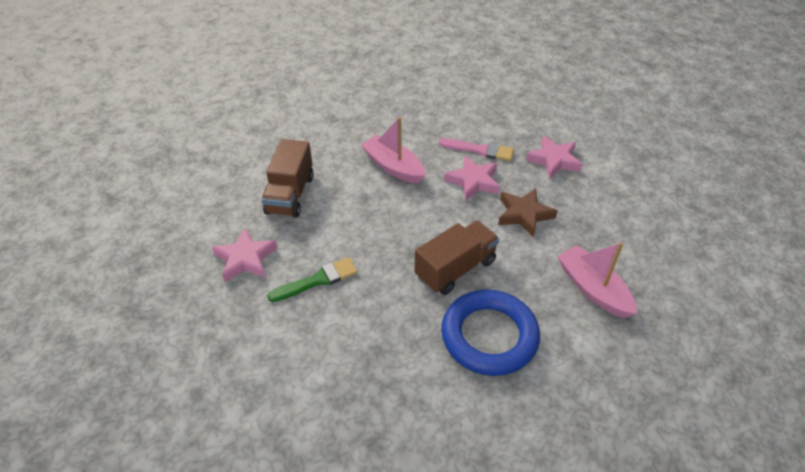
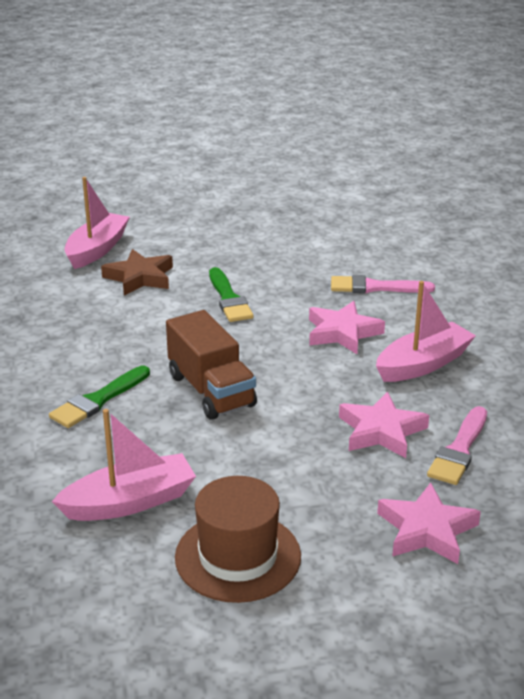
camera: 100 degrees right, 15 degrees down
(221, 410) = (97, 249): none -> pink boat
(245, 258) = (275, 260): pink star -> pink star (342, 332)
(290, 194) = (375, 287): brown truck -> pink brush
(489, 336) = (98, 400): blue ring -> green brush
(524, 215) = (296, 467): brown star -> brown star (140, 277)
(613, 230) = (238, 556): none -> brown hat

